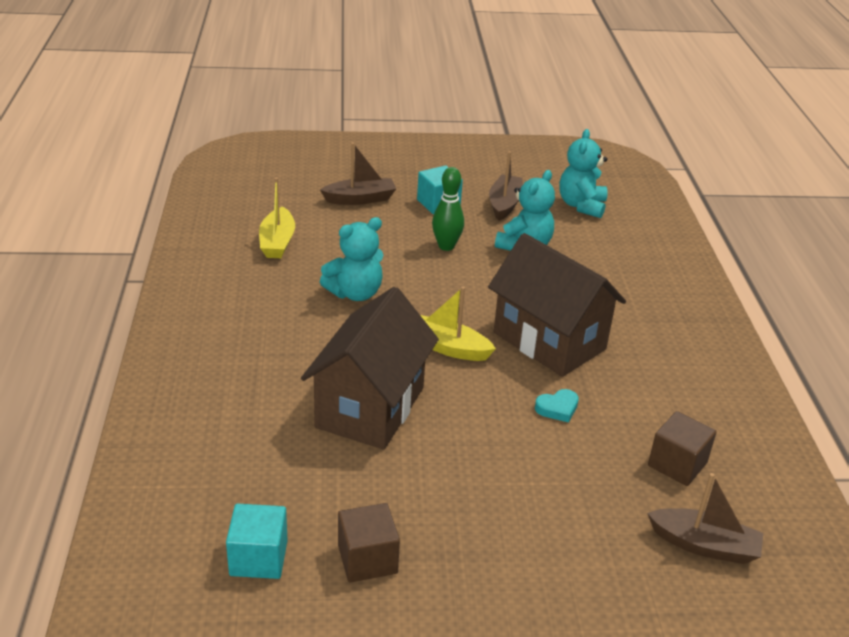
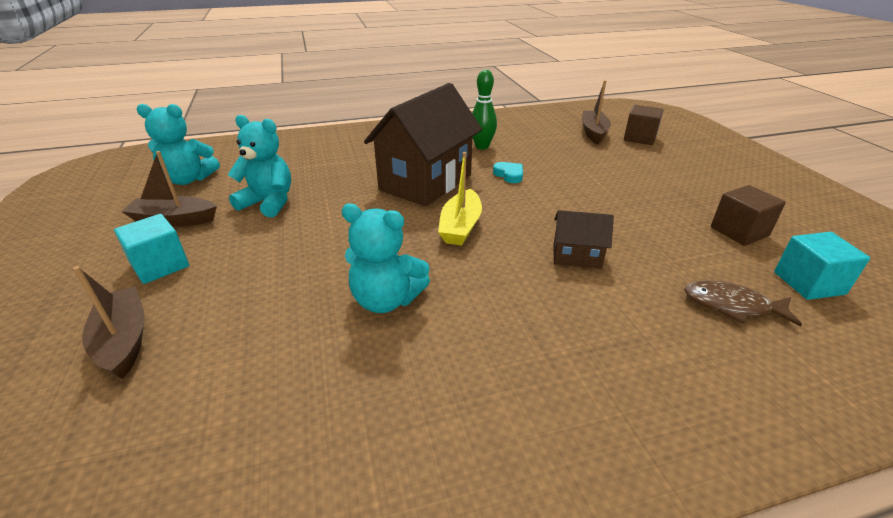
camera: 100 degrees left, 0 degrees up
(258, 478) = (731, 305): none -> brown fish
(277, 242) = (258, 413): yellow boat -> none
(355, 293) = (386, 300): turquoise teddy bear -> turquoise teddy bear turned 150 degrees clockwise
(370, 407) = (576, 256): brown house -> brown house, size x0.46
(446, 246) = (270, 248): green bowling pin -> green bowling pin (482, 146)
(677, 464) = (534, 139): brown cube -> brown cube (640, 138)

